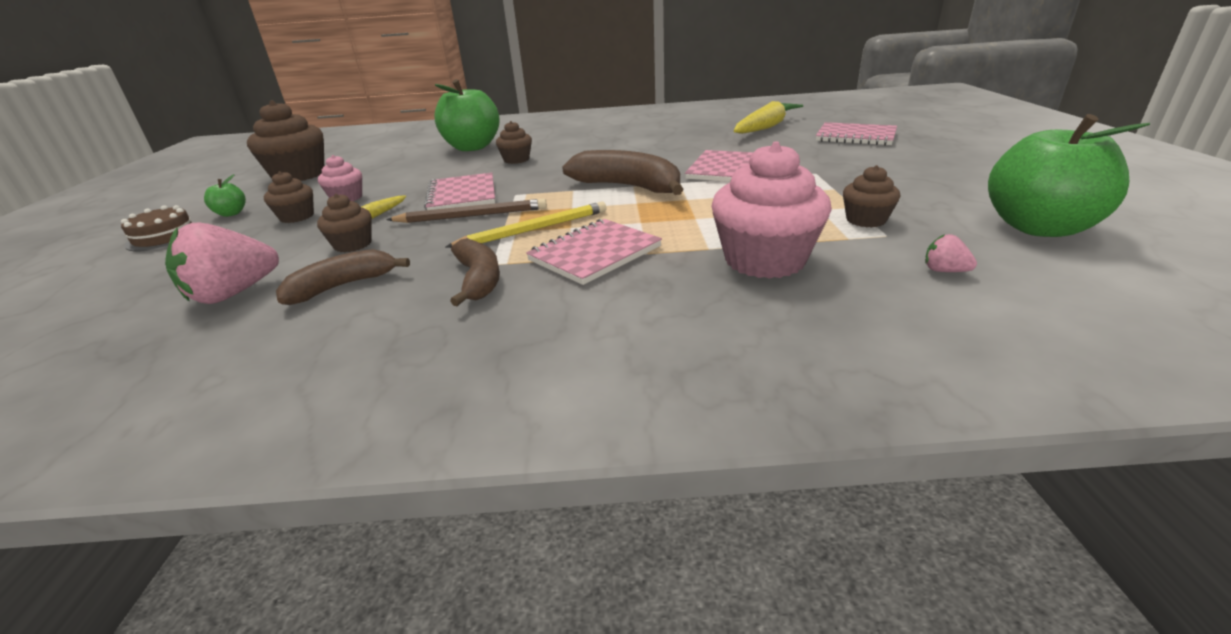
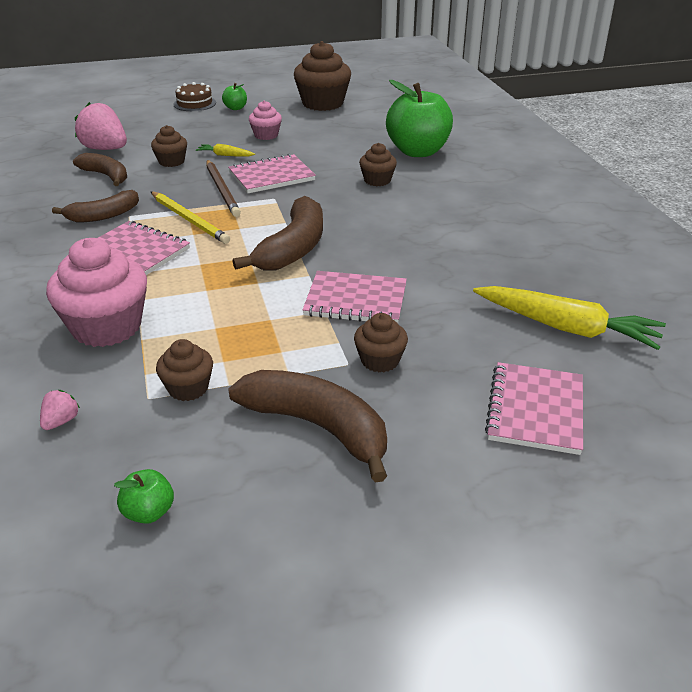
camera: 75 degrees right, 5 degrees up
(297, 217) = (227, 130): brown cupcake -> brown cupcake (380, 360)
(899, 181) = (317, 427): none -> brown banana
(1038, 227) = (149, 512): green apple -> green apple, size x0.42

